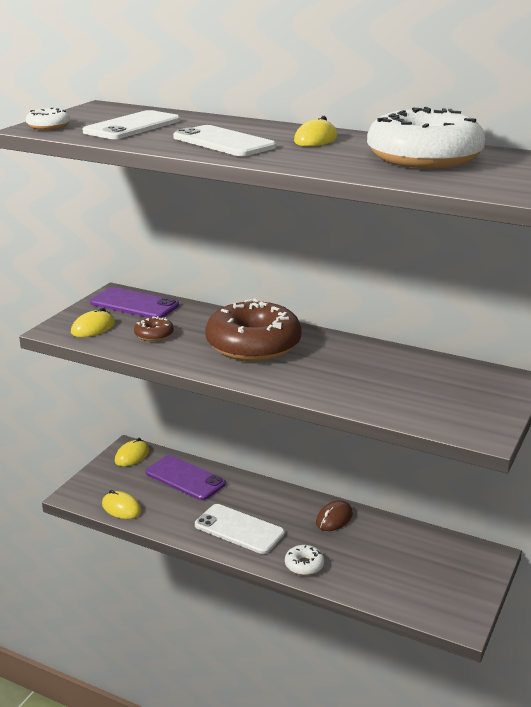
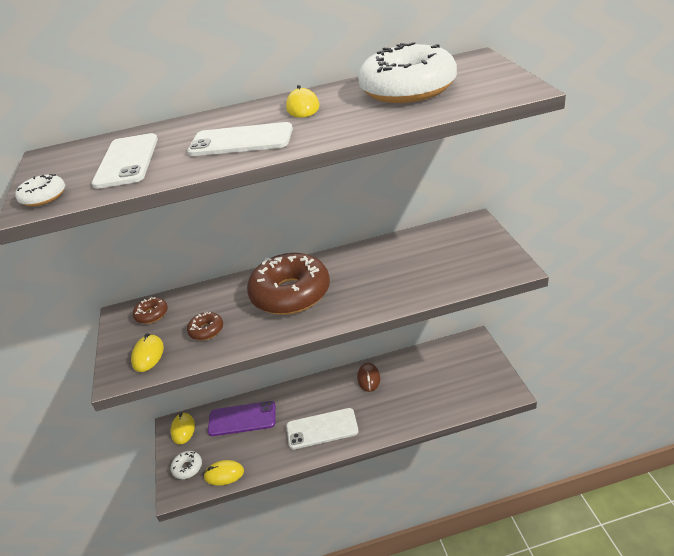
camera: 35 degrees left, 10 degrees up
(134, 304) = (152, 314): purple phone -> brown donut
(304, 565) = (389, 422): white donut -> white donut (187, 468)

